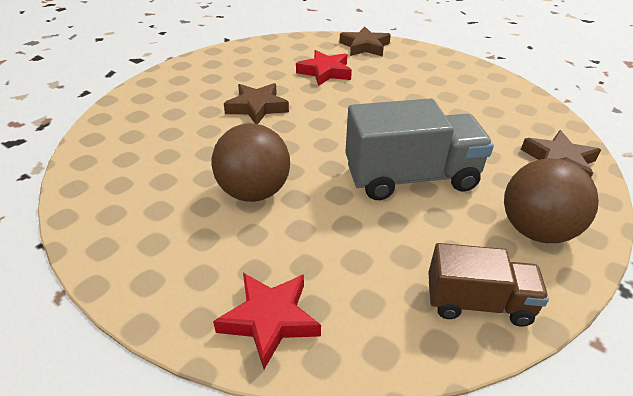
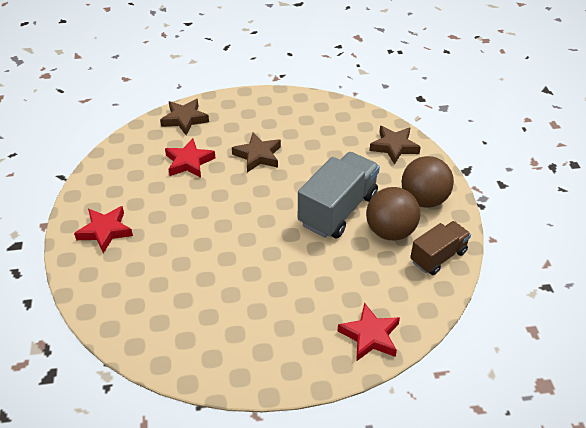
camera: 45 degrees left, 5 degrees up
(196, 80) = (105, 231): none -> red star
(254, 192) = (271, 281): brown ball -> brown ball (390, 231)
(257, 107) = (186, 223): brown star -> brown star (258, 156)

